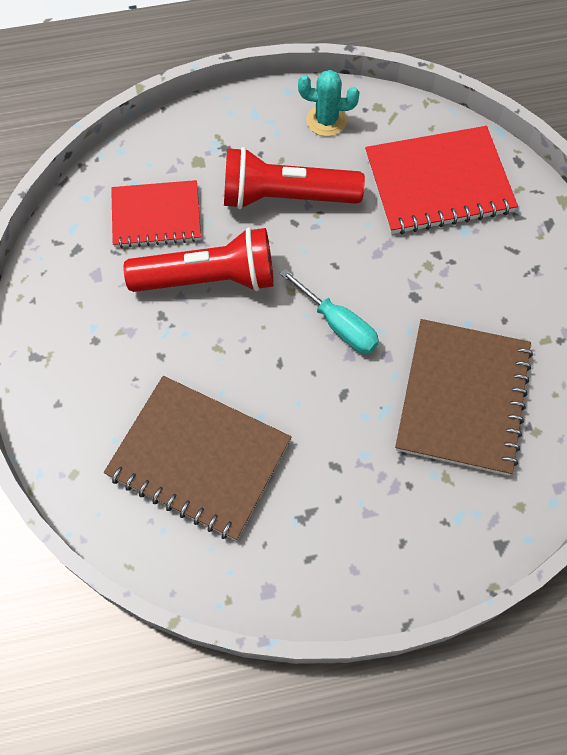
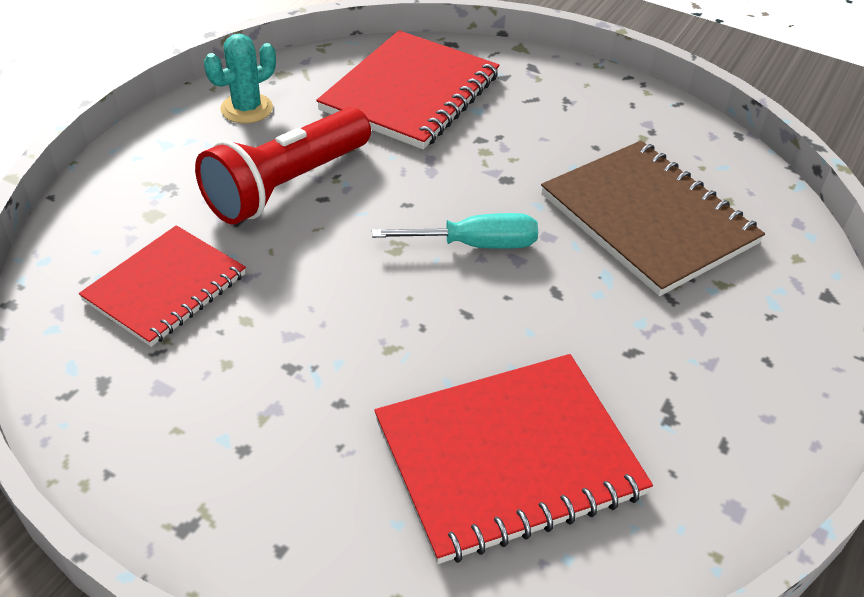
camera: 50 degrees left, 20 degrees down
(199, 458) = (508, 458): brown notebook -> red notebook
(209, 279) = (299, 299): red flashlight -> none

